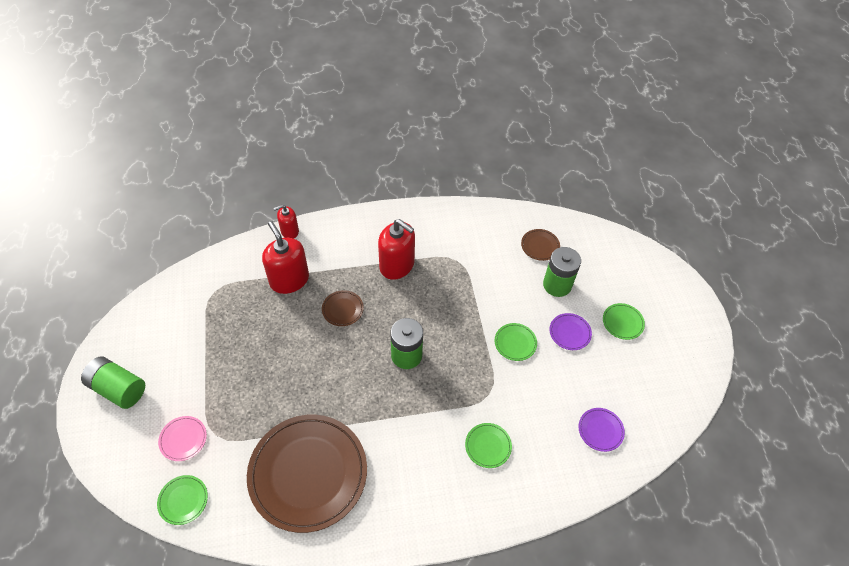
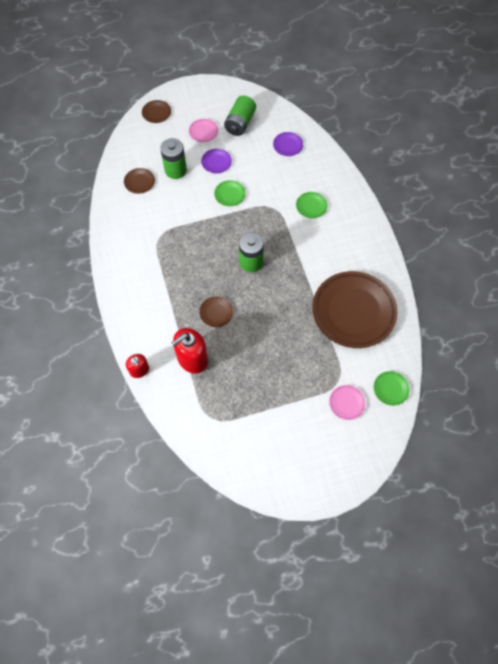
camera: 95 degrees left, 10 degrees up
(118, 388) = (315, 467): green battery -> green battery (240, 123)
(397, 265) = (168, 279): red soap dispenser -> none
(622, 322) = (203, 131): green plate -> pink plate
(653, 271) = (156, 113): none -> brown plate

